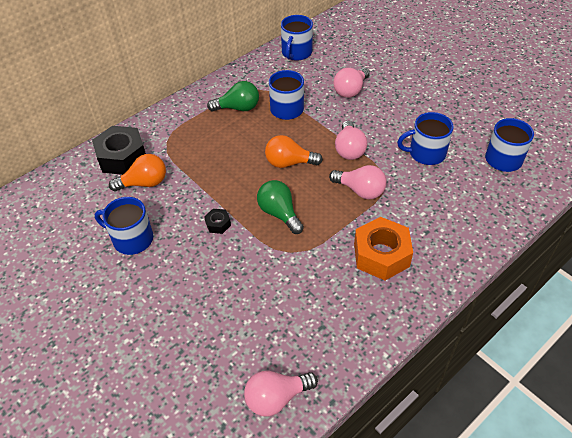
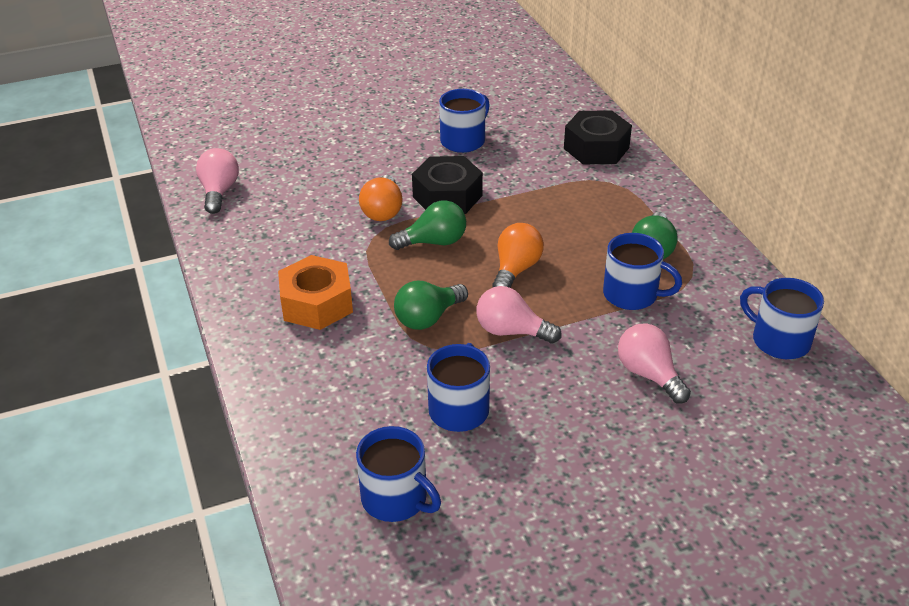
camera: 110 degrees right, 10 degrees down
(144, 183) = (543, 157): orange light bulb -> orange light bulb (383, 210)
(218, 224) = (447, 196): black nut -> black nut, size x2.21
(360, 190) = (428, 318): pink light bulb -> green light bulb

